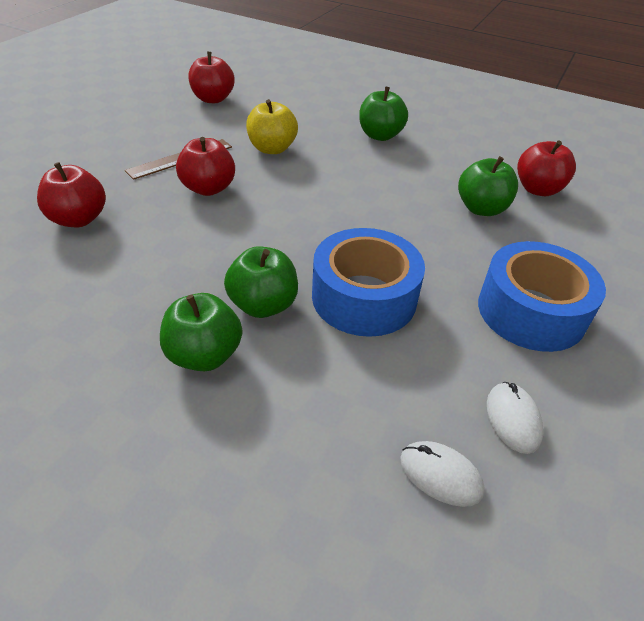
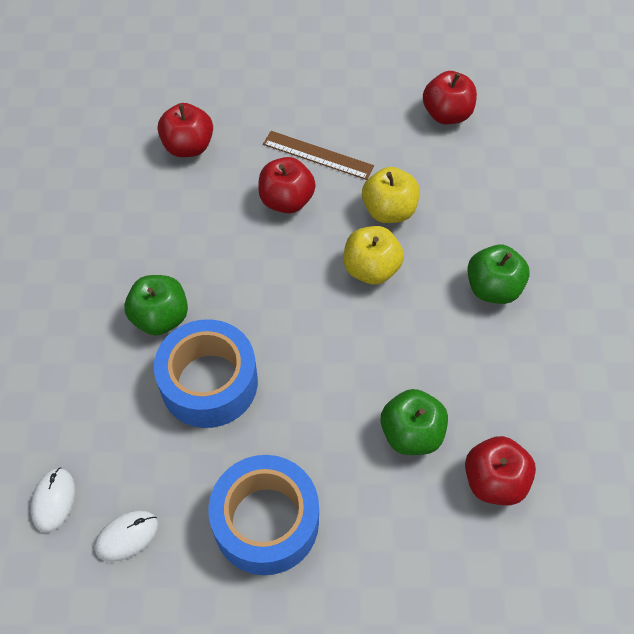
camera: 65 degrees right, 15 degrees up
(204, 355) = (91, 309): green apple -> none
(318, 174) = (371, 269): none -> yellow apple

